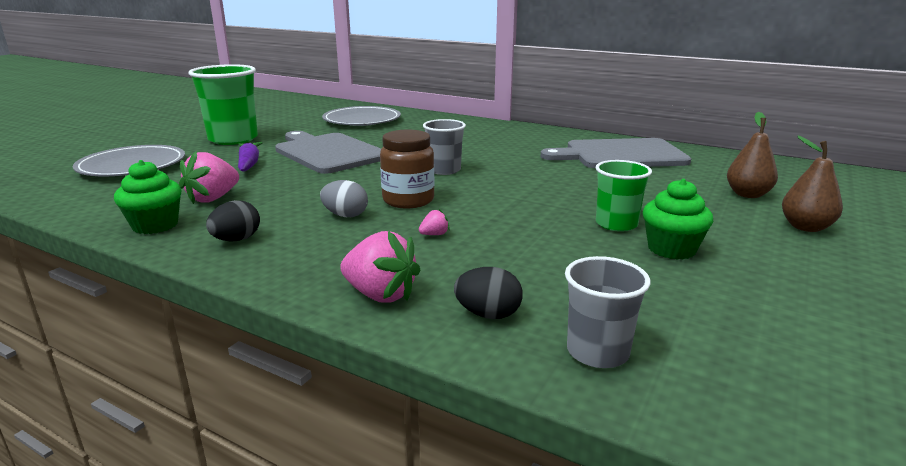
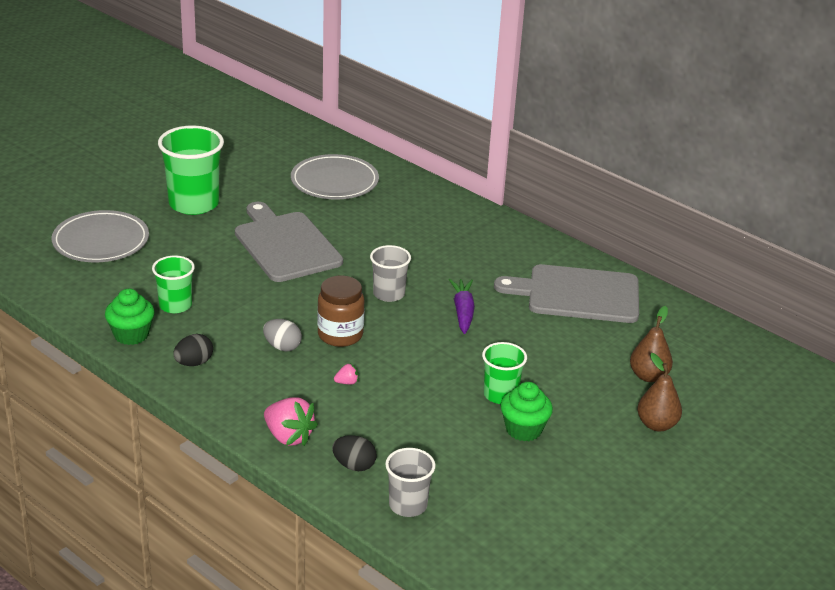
camera: 10 degrees right, 10 degrees up
(213, 198) = (175, 305): pink strawberry -> green cup
(249, 164) = (208, 254): purple carrot -> purple carrot (463, 312)

